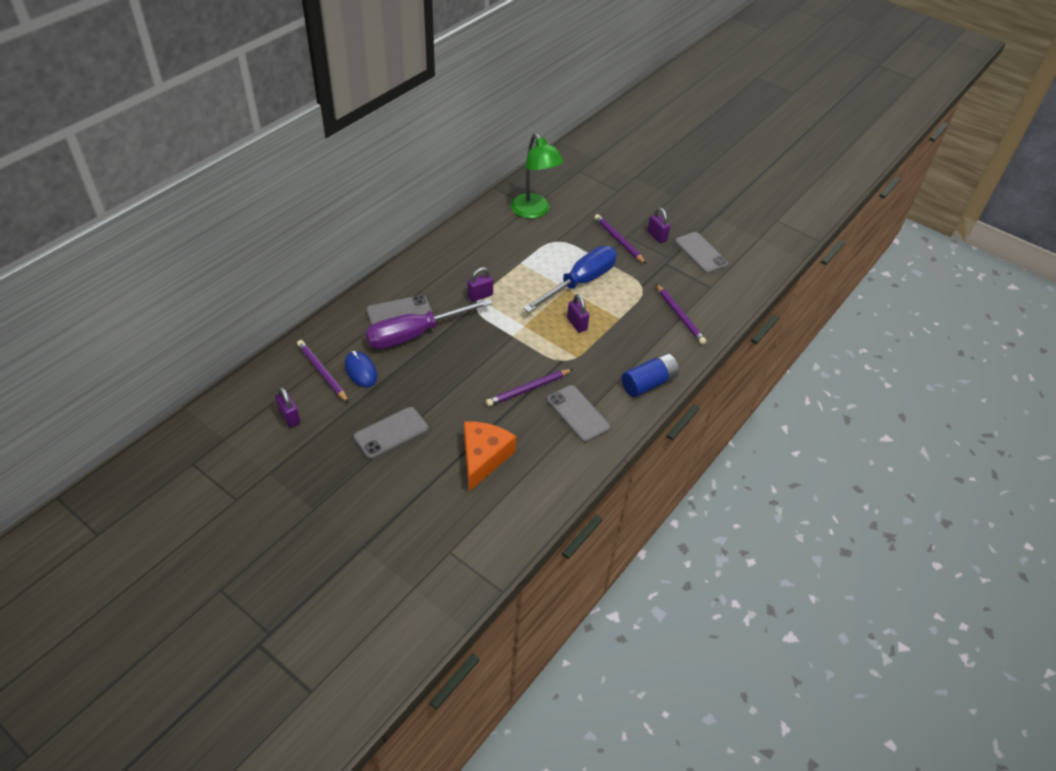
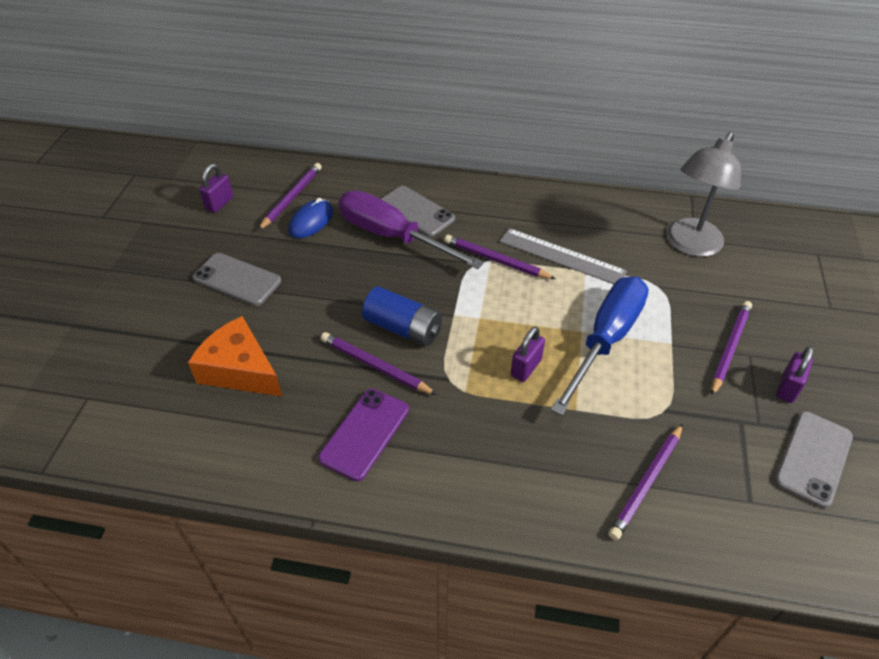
camera: 65 degrees right, 0 degrees up
(480, 296) = (496, 260): purple padlock -> purple pencil
(483, 457) = (240, 370): orange cheese -> orange cheese turned 135 degrees counterclockwise
(500, 266) = (561, 256): none -> grey ruler
(534, 211) = (689, 245): green lamp -> grey lamp
(578, 414) = (364, 433): grey phone -> purple phone
(580, 282) = (605, 340): blue screwdriver -> blue screwdriver turned 75 degrees counterclockwise
(648, 383) = (476, 495): blue battery -> blue battery (403, 328)

